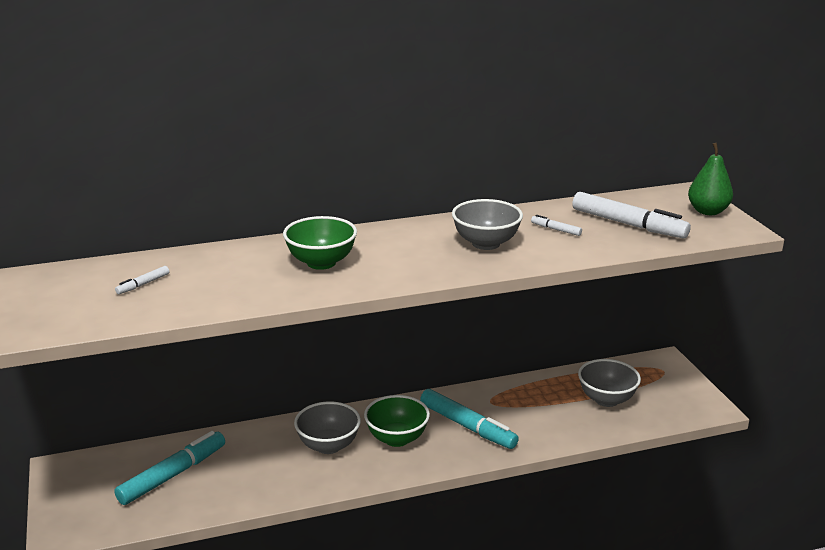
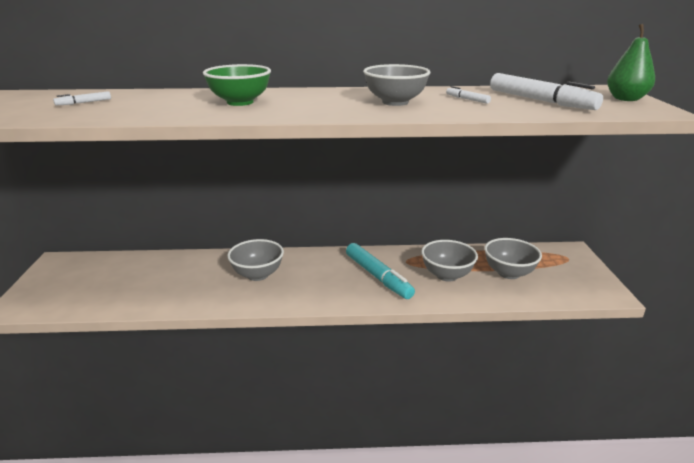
camera: 15 degrees right, 0 degrees up
(173, 475) = (128, 278): turquoise marker -> none
(397, 438) = (315, 277): green bowl -> none
(542, 412) = (447, 275): none -> grey bowl

